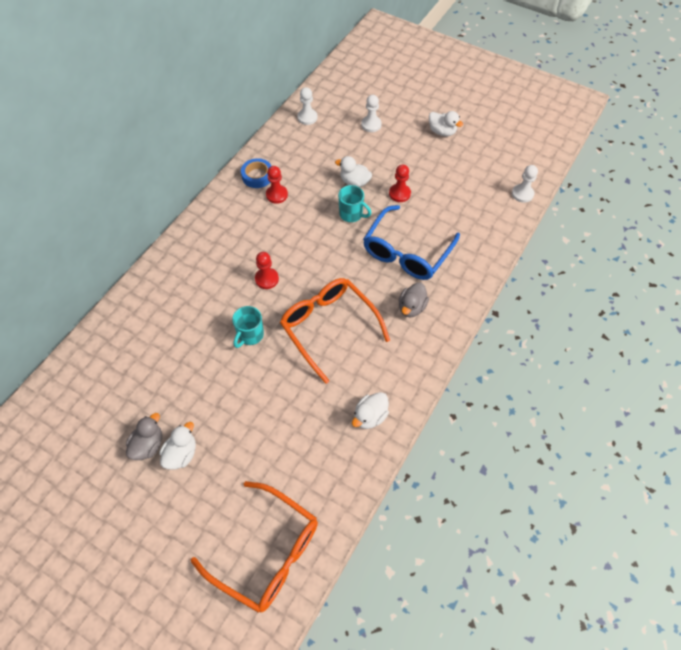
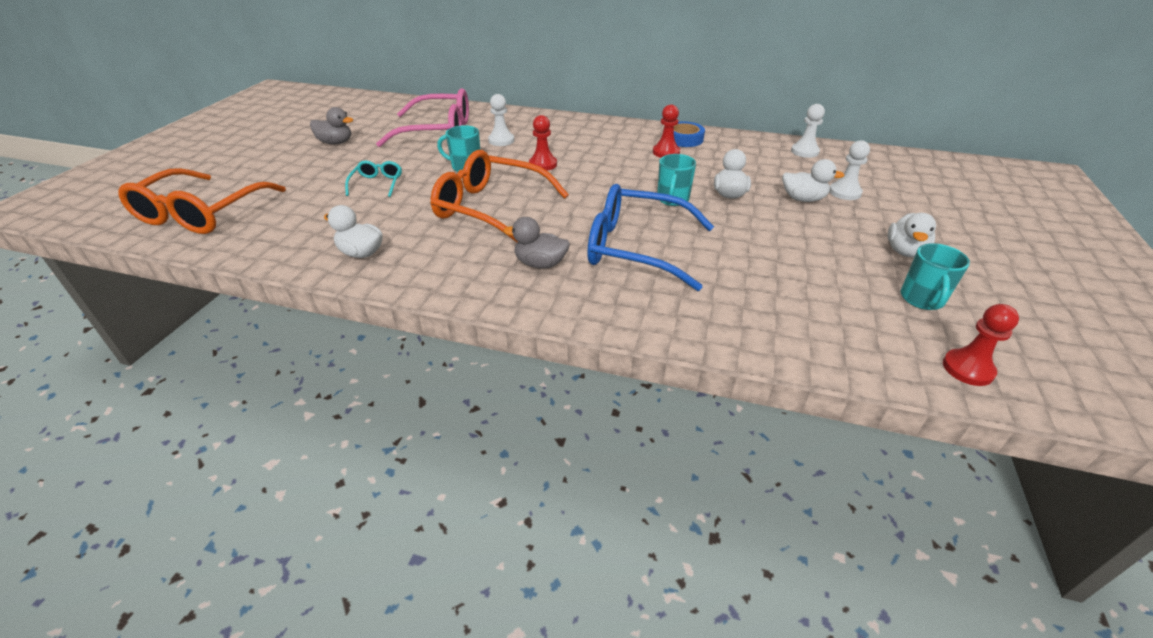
camera: 75 degrees right, 20 degrees down
(161, 350) = (439, 131): none -> pink glasses
(181, 454) = (324, 157): white duck -> white duck (803, 199)
(258, 405) = (377, 183): none -> turquoise glasses
(328, 326) = (489, 208): orange glasses -> orange glasses turned 105 degrees counterclockwise
(399, 193) = (739, 229): red pawn -> red pawn (967, 369)
(485, 148) = (922, 299): none -> turquoise mug
(522, 194) = (857, 358): white pawn -> white pawn (501, 140)

